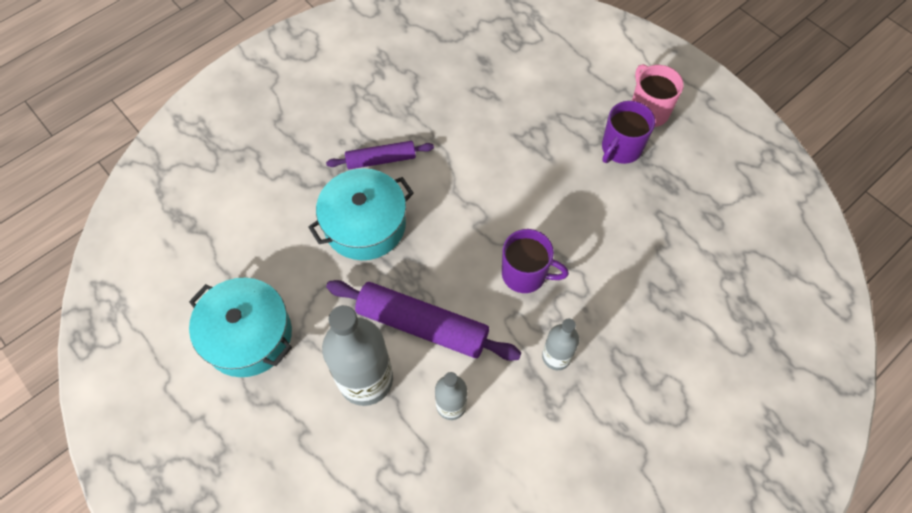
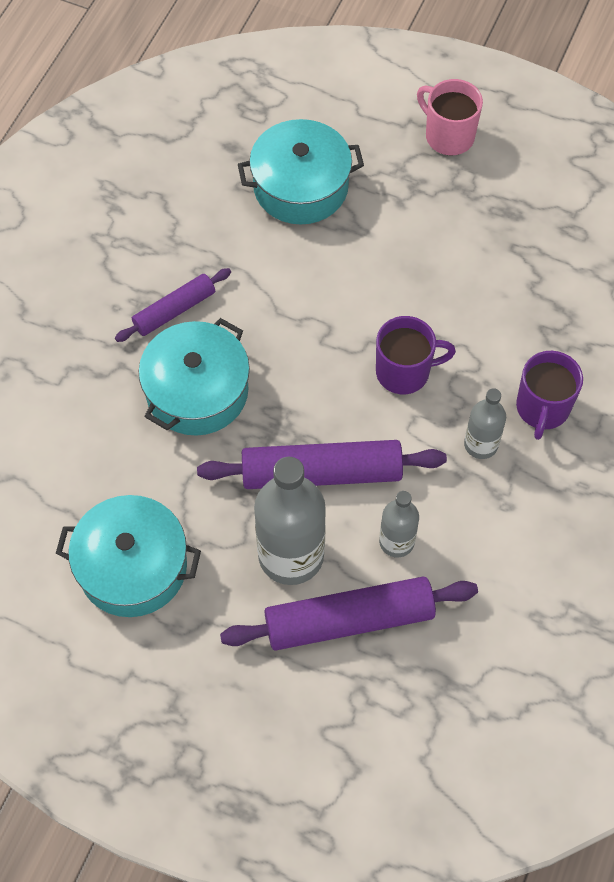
camera: 25 degrees left, 0 degrees up
(382, 452) = (349, 620): none -> purple rolling pin
(518, 106) = (300, 186): none -> turquoise pot
(620, 148) = (439, 191): purple mug -> purple mug (542, 408)

